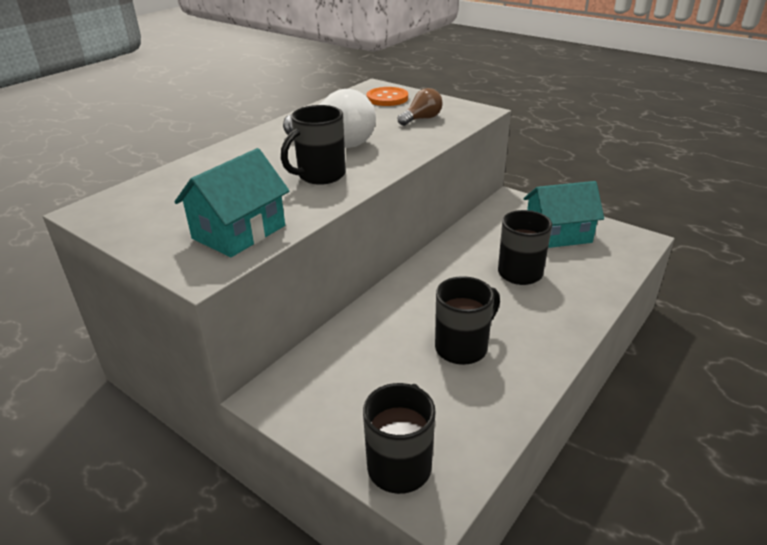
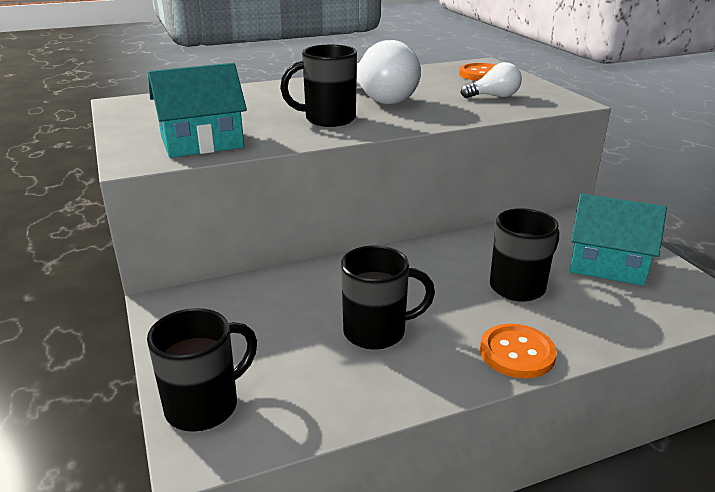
camera: 30 degrees right, 5 degrees down
(422, 119) = (494, 96): brown light bulb -> white light bulb
(565, 324) = (517, 353): none -> orange button

